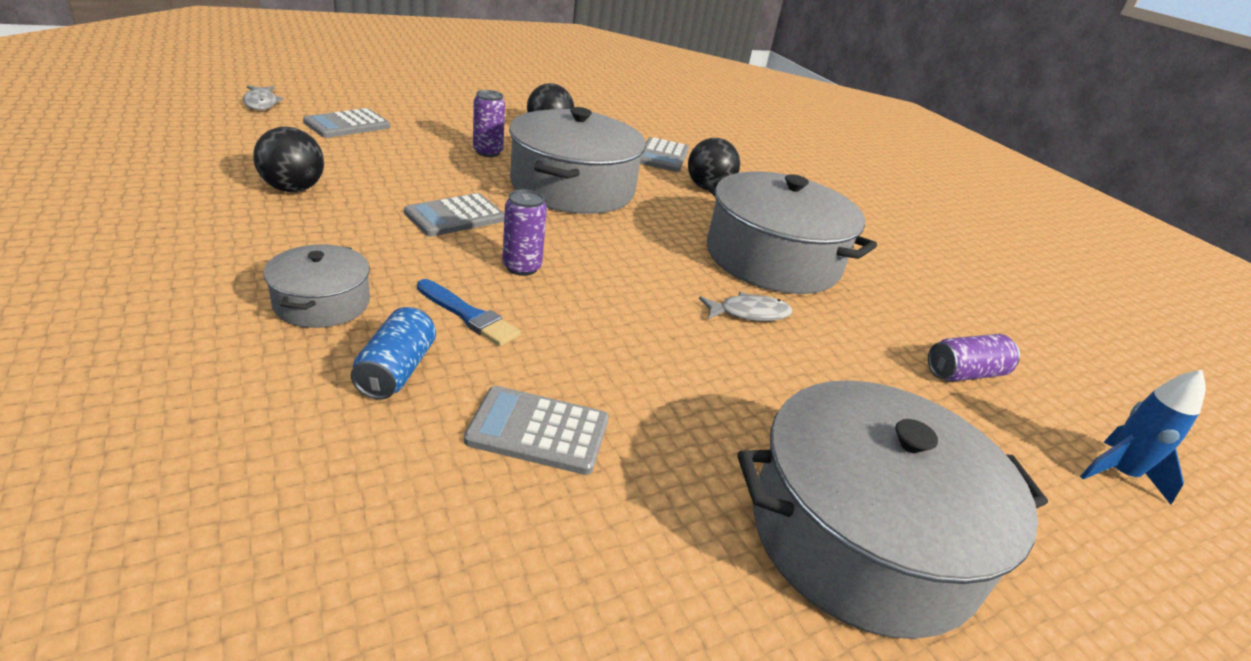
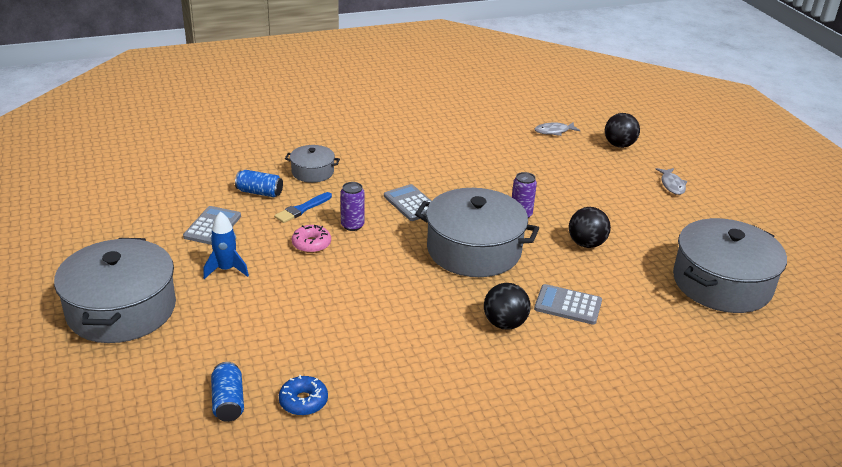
camera: 100 degrees right, 0 degrees up
(293, 189) = (429, 154): black ball -> black ball (619, 145)
(347, 125) = (536, 161): grey calculator -> none
(582, 306) = (311, 244): none -> pink donut
(749, 313) = (304, 309): grey fish -> grey fish (672, 185)
(772, 259) = (380, 337): grey pot -> grey pot (722, 283)
(915, 314) = (303, 401): none -> blue donut
(965, 373) = (228, 402): purple can -> blue can
(1118, 474) = (118, 441): blue rocket -> blue rocket (226, 269)

